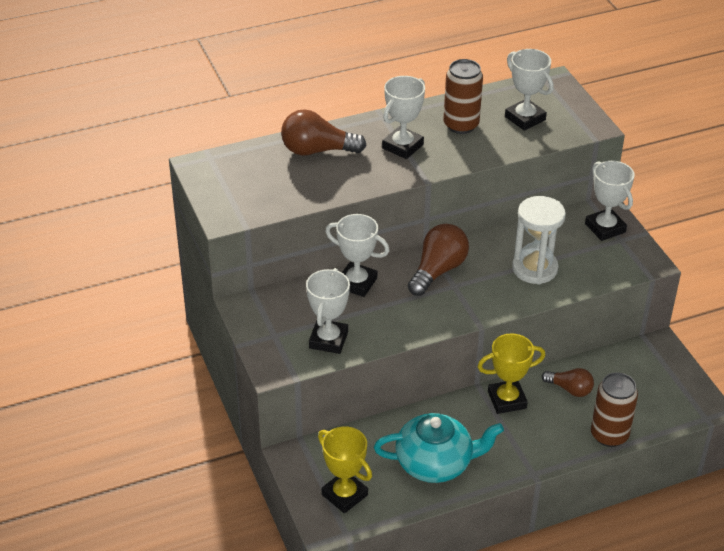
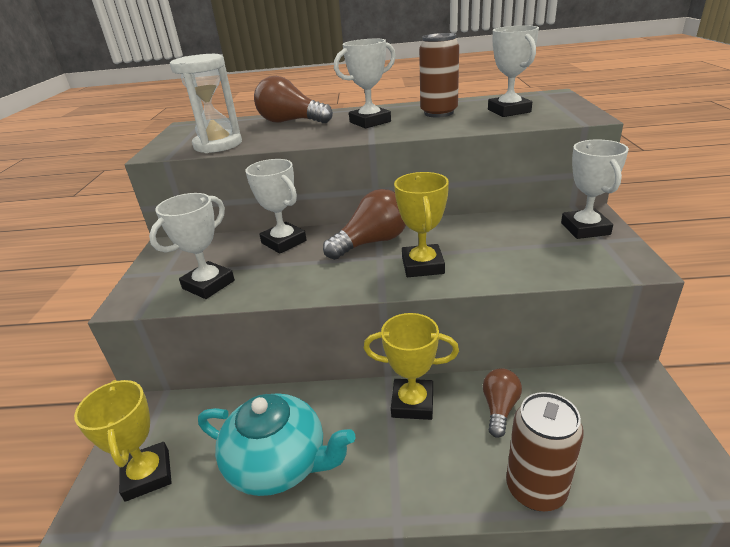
camera: 25 degrees right, 10 degrees down
(494, 289) = (422, 265): none -> yellow trophy
(534, 269) = (481, 253): white hourglass -> white hourglass (218, 145)
(570, 389) = (499, 408): brown light bulb -> brown light bulb turned 120 degrees counterclockwise

